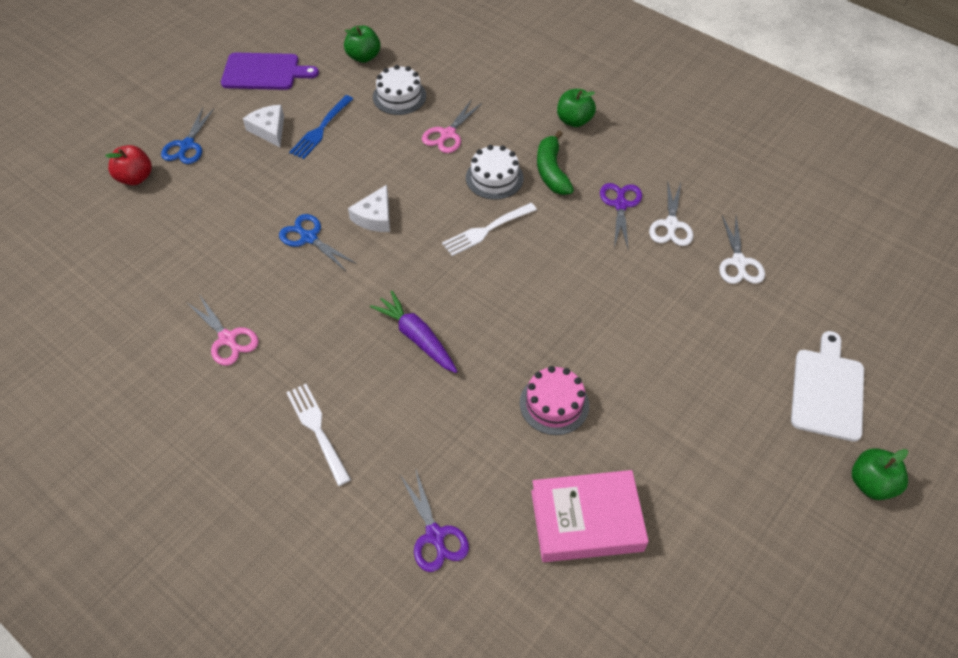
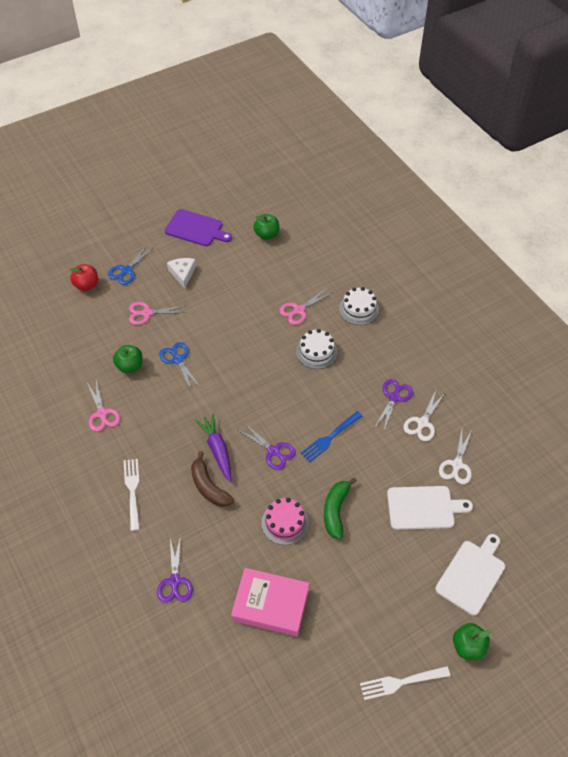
camera: 20 degrees right, 0 degrees up
(239, 191) = (147, 313): none -> pink scissors
(321, 129) = (216, 282): blue fork -> blue fork (330, 437)
(375, 217) = (225, 357): white cheese -> none
(399, 96) = (278, 272): white cake -> white cake (359, 309)
(426, 390) = (209, 487): none -> brown banana
(487, 230) = (295, 388): white fork -> white fork (401, 682)
(495, 316) = (273, 451): none -> purple scissors
(551, 171) = (358, 358): green banana -> green banana (335, 511)
(574, 120) = (391, 324): green apple -> green apple (130, 366)
(725, 327) = (423, 508): none -> white cutting board

